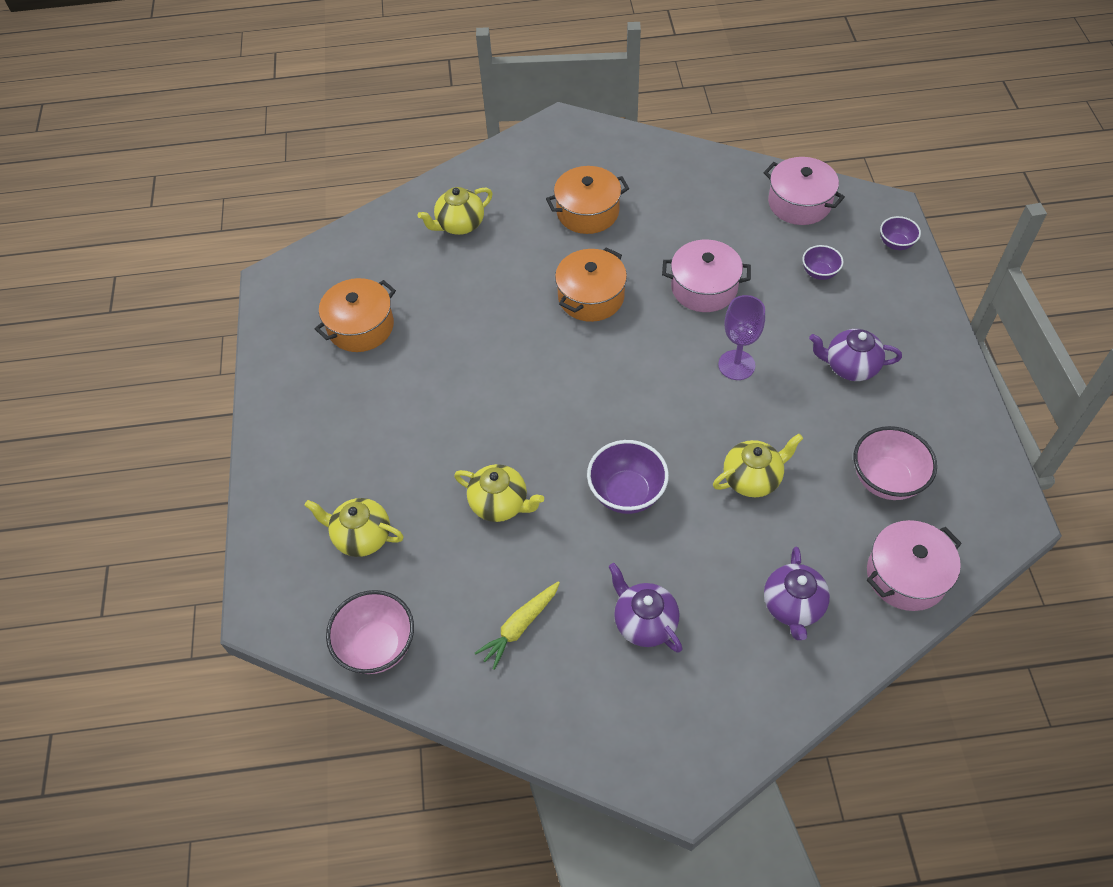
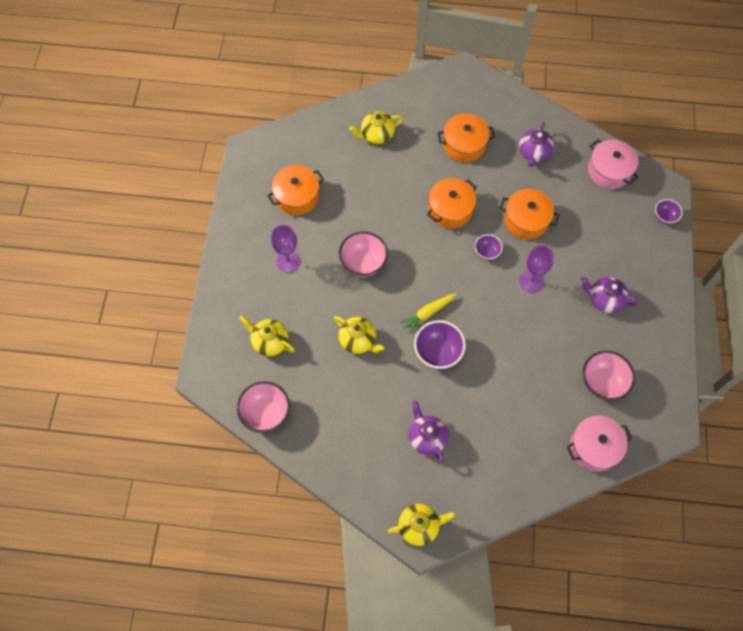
camera: 10 degrees right, 10 degrees up
(366, 416) = (288, 261): none -> purple goblet
(481, 394) = (363, 263): none -> pink bowl
(520, 626) = (352, 422): yellow carrot -> yellow carrot (428, 313)
(704, 288) = (526, 220): pink pot -> orange pot
(752, 479) = (519, 361): yellow teapot -> yellow teapot (419, 526)
(793, 606) = (519, 449): purple teapot -> purple teapot (534, 153)
(819, 273) = (606, 227): purple bowl -> purple bowl (487, 252)

